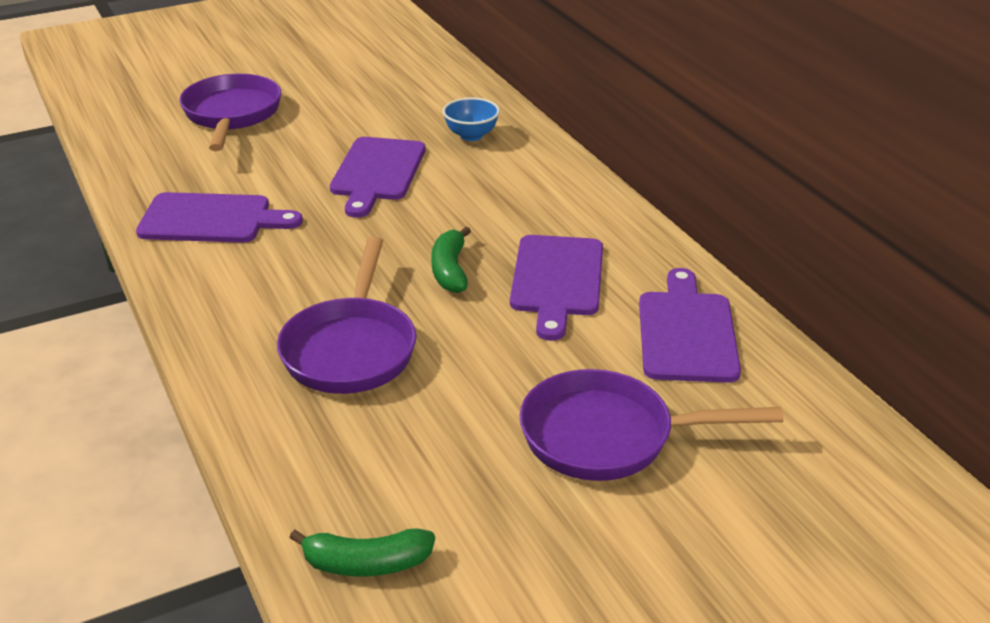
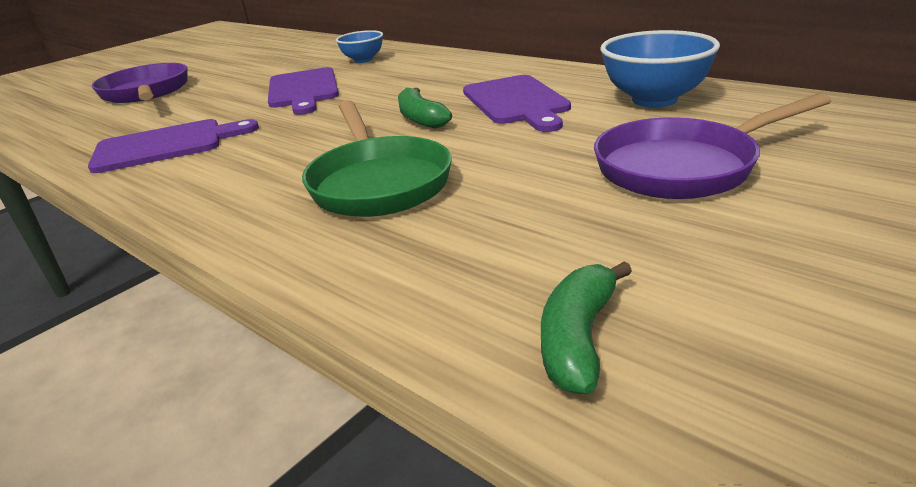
camera: 20 degrees left, 5 degrees down
(351, 348) = (378, 182): purple pan -> green pan
(366, 563) = (578, 338): green banana -> green banana turned 135 degrees clockwise
(686, 332) = (654, 100): purple cutting board -> blue bowl

